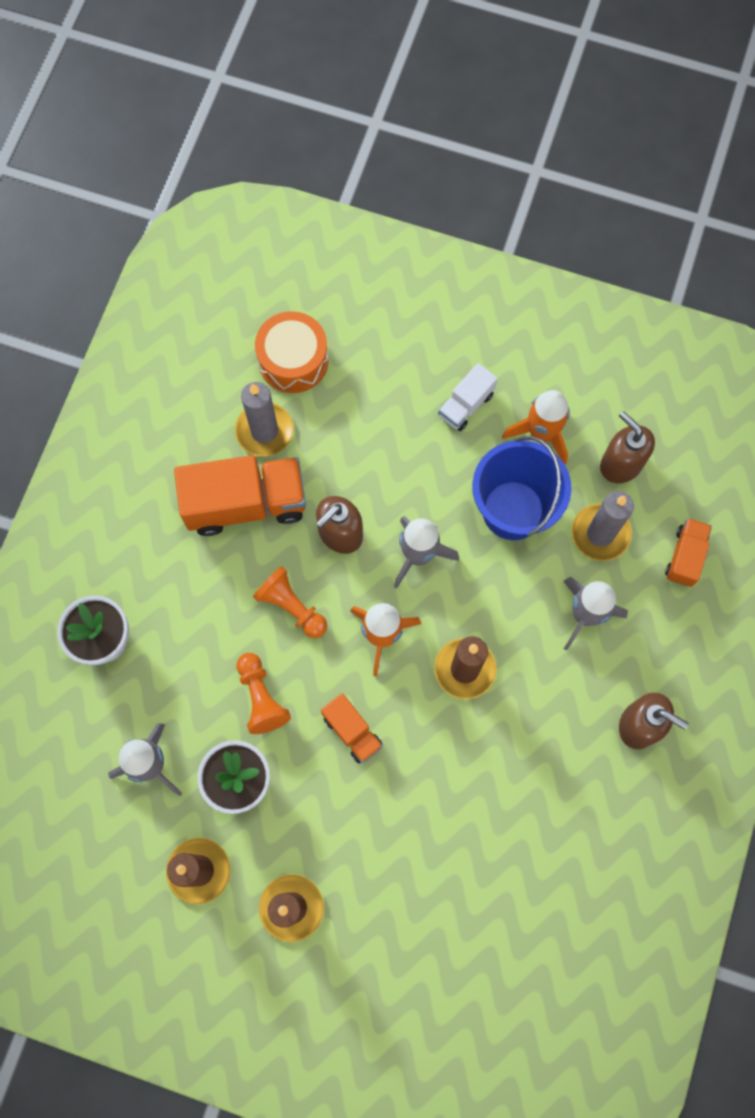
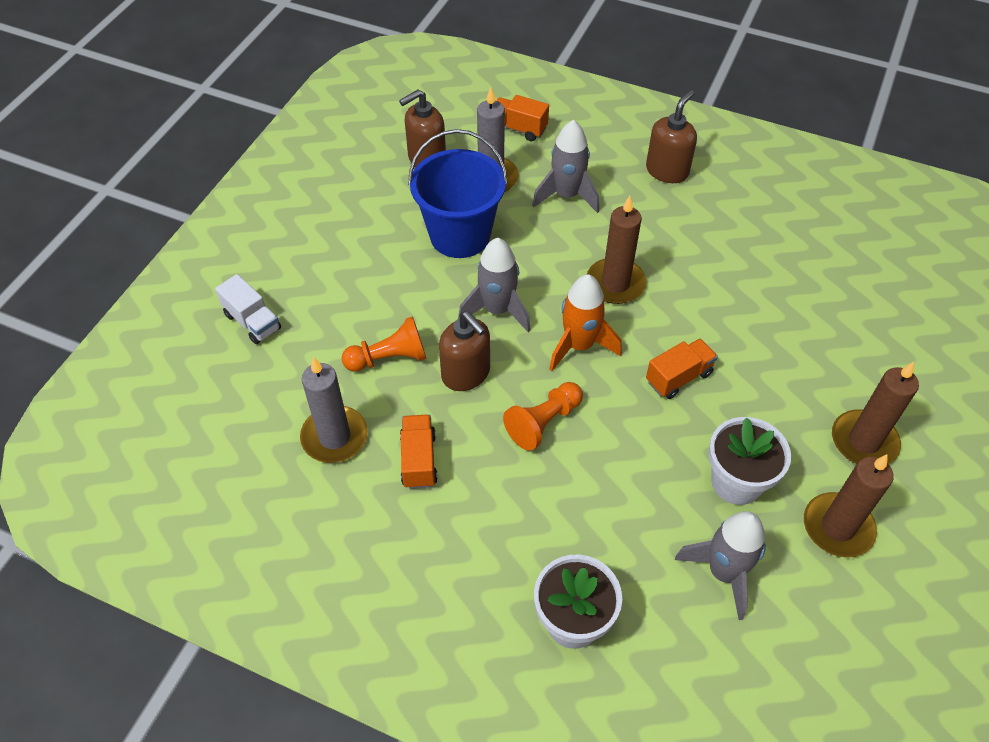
camera: 85 degrees left, 20 degrees down
(246, 503) = (419, 460): orange truck -> orange truck, size x0.52
(261, 697) = (644, 457): orange pawn -> orange pawn (389, 358)
(293, 360) = (255, 404): orange drum -> none
(466, 405) = (344, 261): white truck -> white truck (252, 322)
(541, 434) = (386, 209): orange rocket -> none

